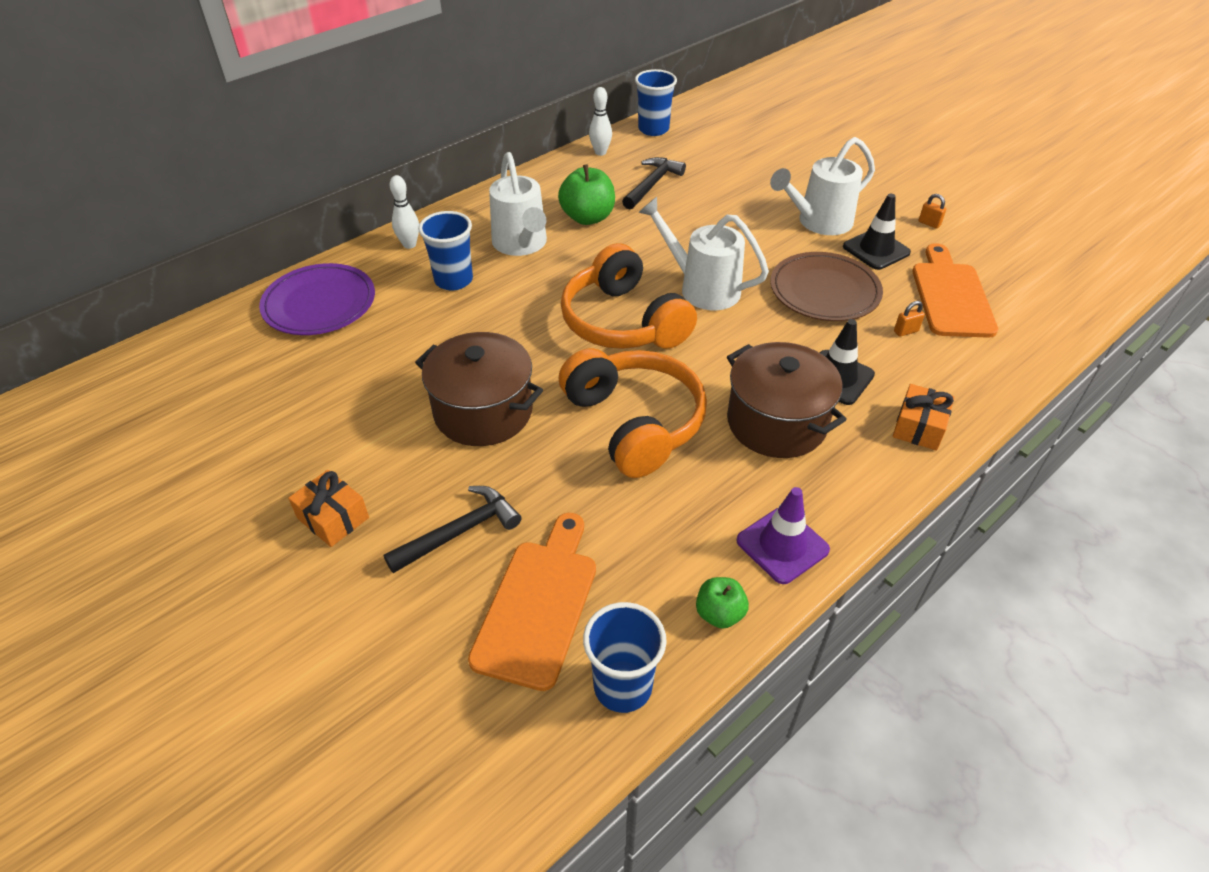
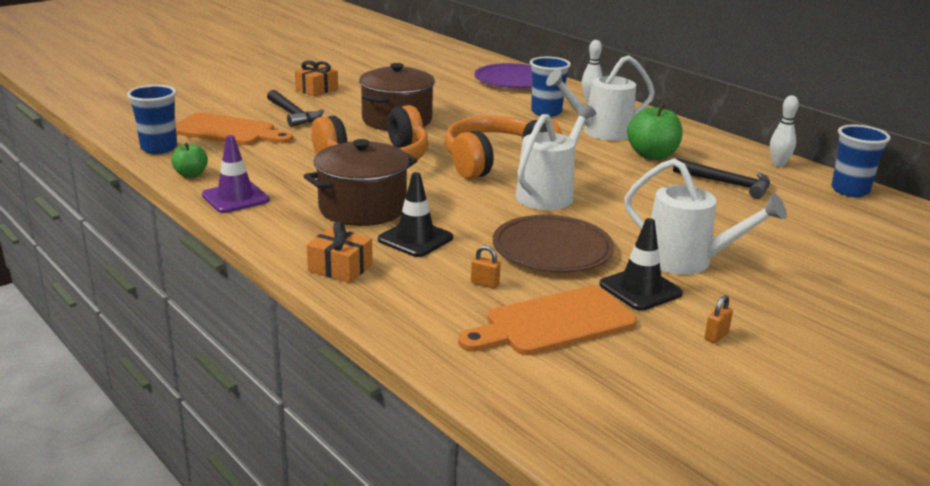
camera: 90 degrees right, 20 degrees down
(818, 222) = (688, 261): white watering can -> white watering can turned 150 degrees clockwise
(906, 331) = (485, 284): orange padlock -> orange padlock turned 45 degrees counterclockwise
(951, 296) = (553, 323): orange cutting board -> orange cutting board turned 150 degrees clockwise

